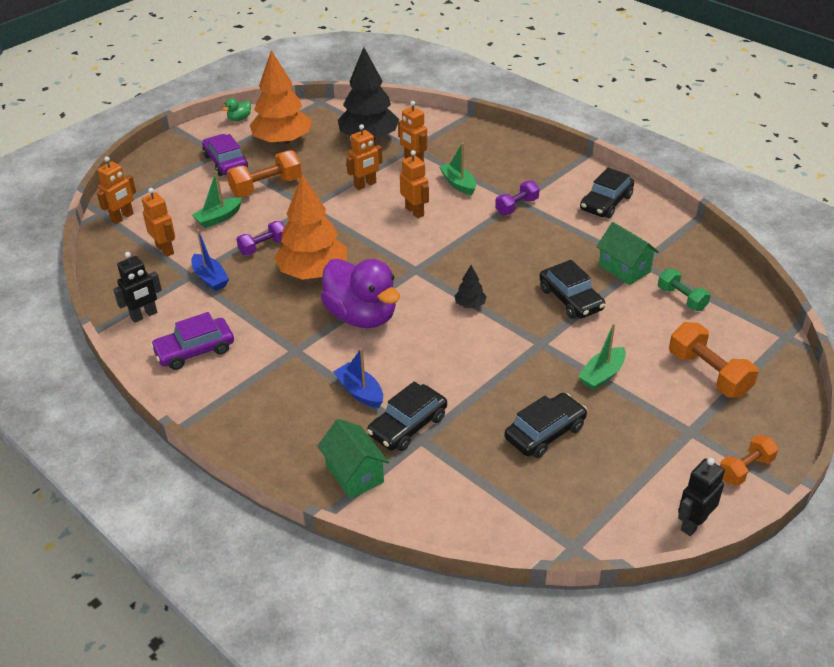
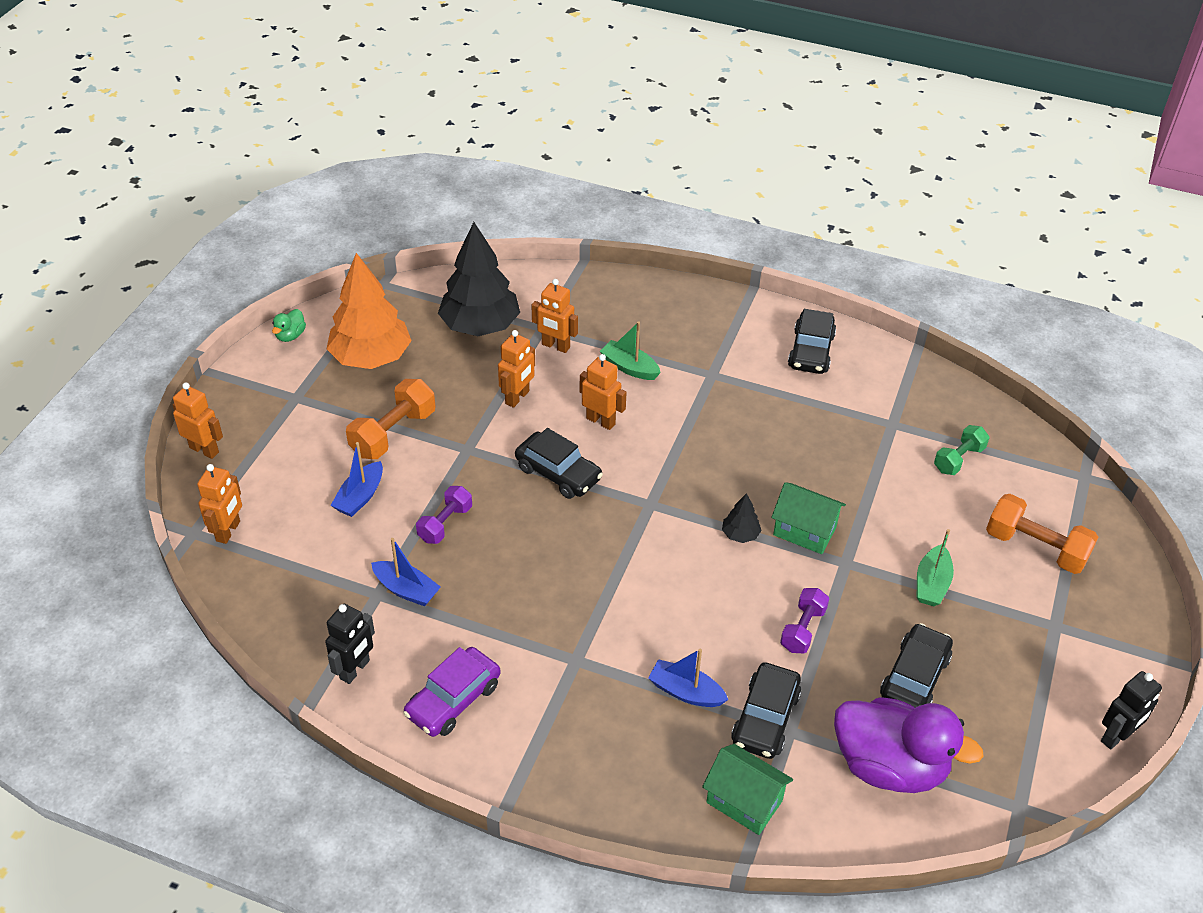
camera: 25 degrees left, 5 degrees up
(165, 249) = (319, 564): orange robot -> orange robot (204, 450)
(218, 218) = (360, 497): green boat -> blue boat
(225, 162) = (315, 409): purple car -> none
(313, 272) = (530, 543): orange tree -> none
(361, 316) = (626, 588): purple duck -> purple duck (889, 766)
(516, 206) = (715, 382): purple dumbbell -> purple dumbbell (802, 629)
(570, 299) = (845, 494): black car -> black car (558, 473)
(624, 269) = (879, 436): green house -> green house (804, 531)
(681, 299) = (958, 459): green dumbbell -> green dumbbell turned 75 degrees counterclockwise
(693, 524) = (1116, 736): black robot -> black robot turned 150 degrees counterclockwise
(745, 469) = (1130, 653): orange dumbbell -> none

